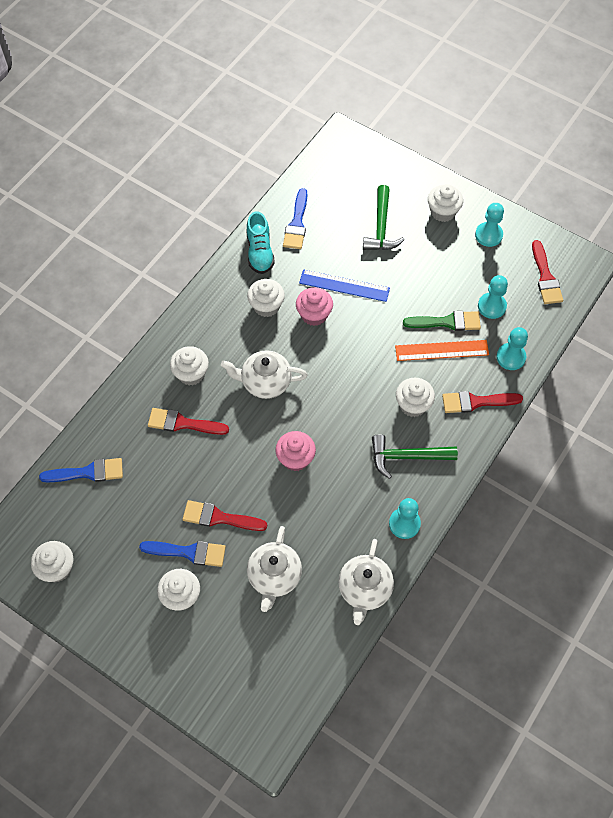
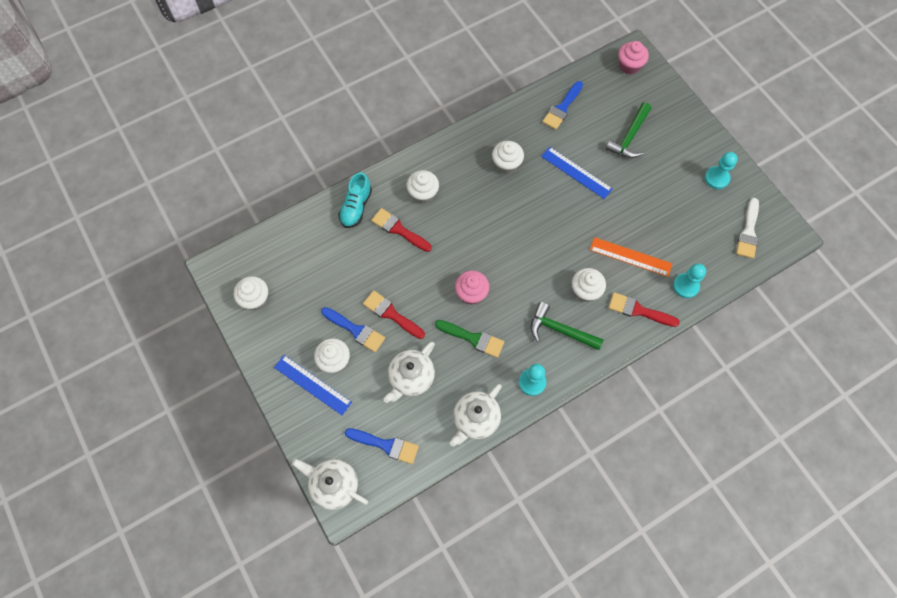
camera: 25 degrees right, 5 degrees up
(87, 472) = (311, 237): blue brush -> blue brush (386, 445)
(169, 632) = (312, 384): none -> blue ruler
(259, 252) = (521, 119): turquoise shoe -> turquoise shoe (356, 207)
(265, 382) = (476, 224): white teapot -> white teapot (334, 485)
(314, 315) = (540, 186): pink cupcake -> pink cupcake (629, 66)
(443, 212) = (687, 144): white cupcake -> none
(447, 322) = (646, 235): green brush -> green brush (473, 338)
(492, 306) = (690, 238): turquoise pawn -> none
(545, 277) = (748, 232): red brush -> white brush

